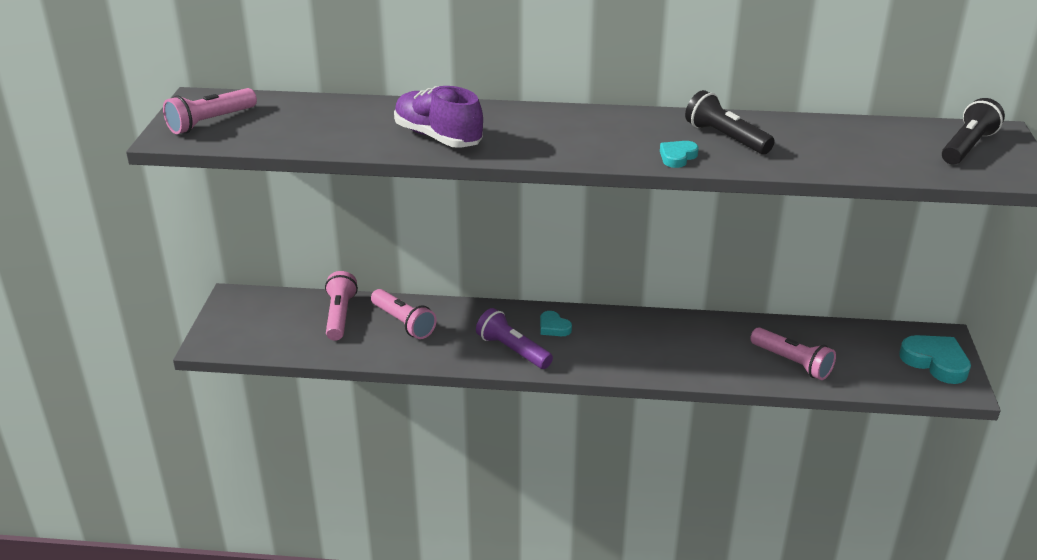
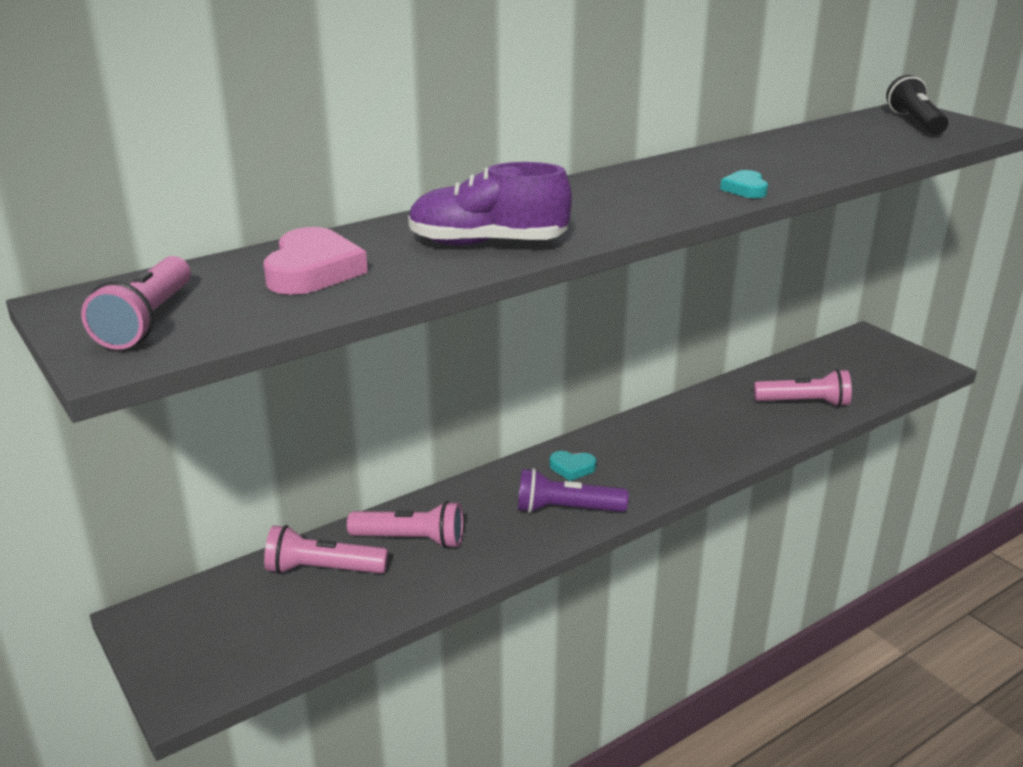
camera: 40 degrees left, 5 degrees down
(323, 121) = (313, 271): none -> pink heart
(340, 316) = (323, 569): pink flashlight -> pink flashlight turned 45 degrees counterclockwise
(726, 138) = (747, 165): black flashlight -> none
(935, 362) = (890, 356): turquoise heart -> none

